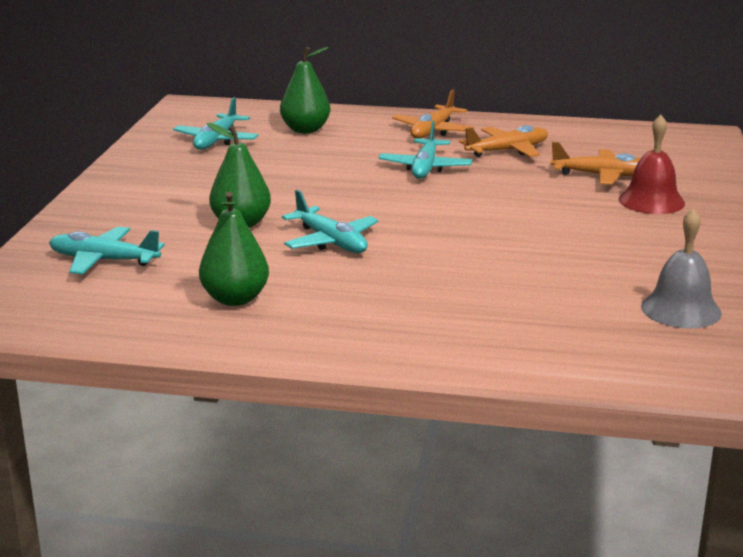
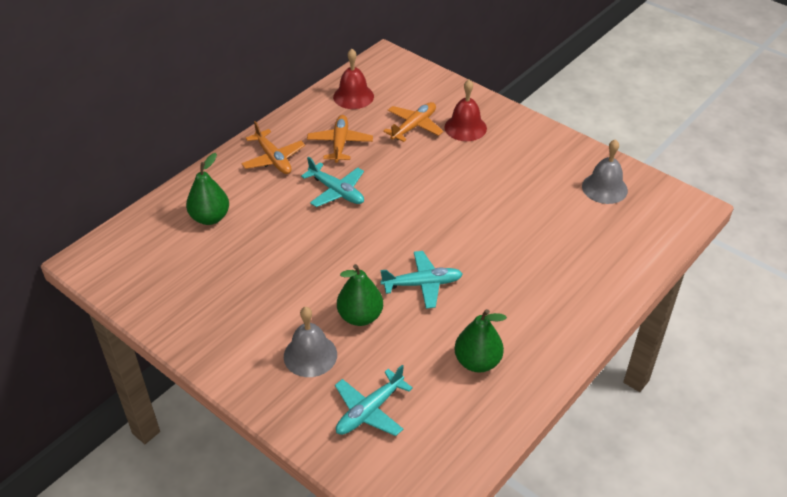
camera: 60 degrees left, 20 degrees up
(158, 215) = (310, 355): none -> grey bell
(216, 140) = (186, 273): turquoise plane -> none
(601, 137) = (353, 96): none -> red bell

